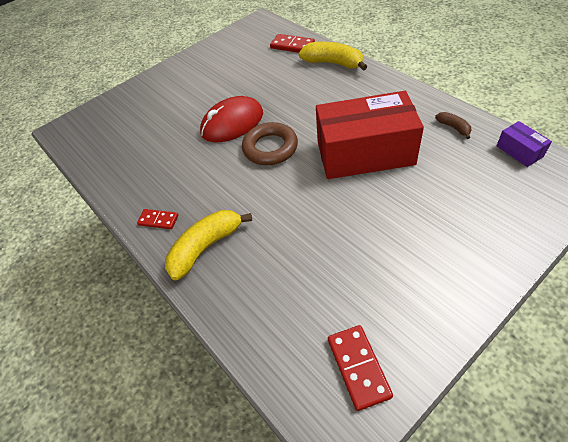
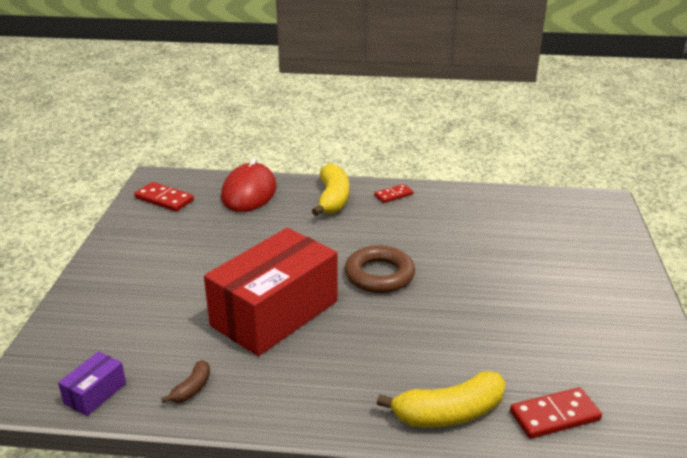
camera: 130 degrees right, 20 degrees down
(232, 123) = (455, 278): red mouse -> red mouse (249, 193)
(453, 127) = (192, 388): brown banana -> brown banana turned 75 degrees counterclockwise
(519, 151) = (95, 393): purple box -> purple box turned 75 degrees counterclockwise

